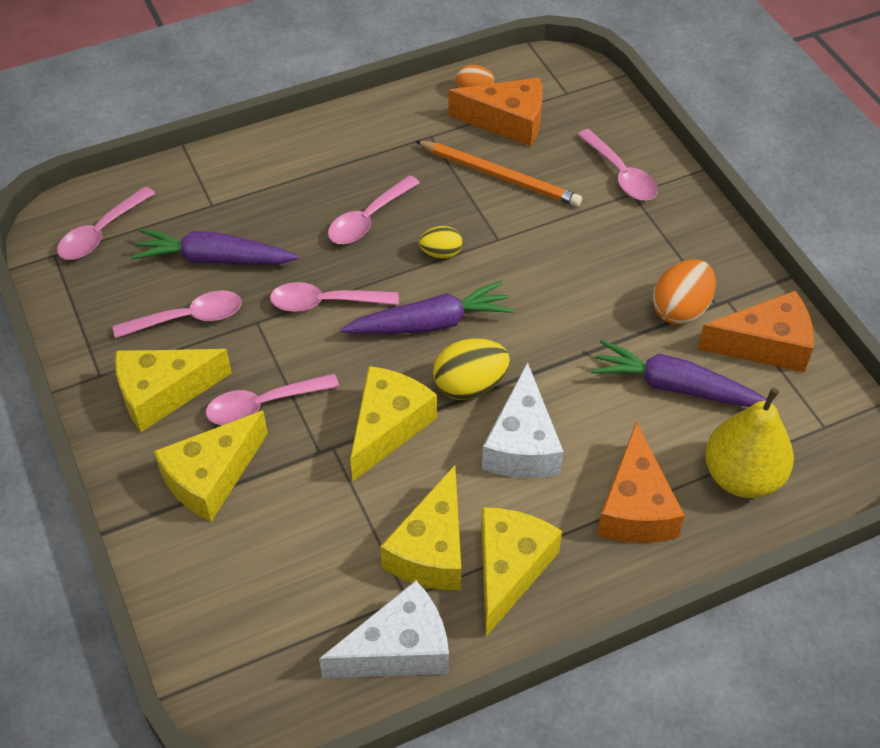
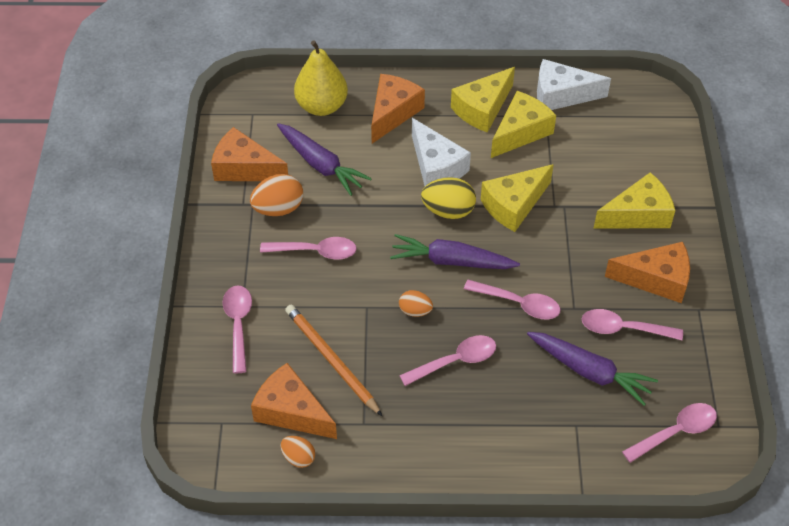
camera: 155 degrees left, 0 degrees up
(163, 393) = (656, 279): yellow cheese -> orange cheese
(263, 405) = (590, 247): pink spoon -> pink spoon (316, 252)
(441, 253) = (415, 311): yellow egg -> orange egg
(522, 444) = (436, 166): white cheese -> white cheese turned 120 degrees clockwise

